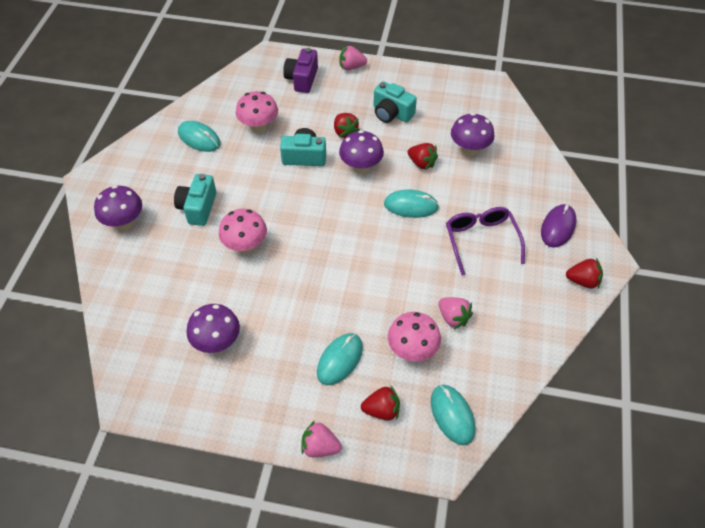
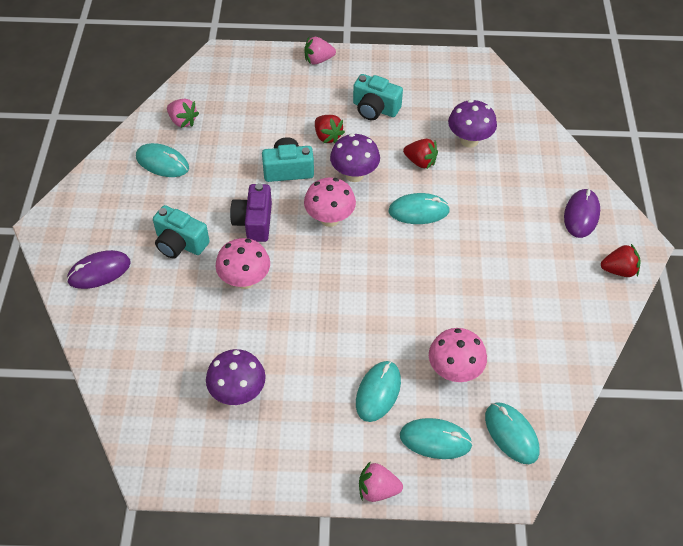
camera: 10 degrees left, 0 degrees up
(124, 223) = (99, 271): purple mushroom -> purple mouse
(198, 208) = (180, 243): turquoise camera -> turquoise camera turned 60 degrees counterclockwise
(259, 127) = (229, 142): pink mushroom -> pink mushroom (330, 219)
(302, 79) = (265, 80): purple camera -> purple camera (254, 222)
(382, 410) = (435, 440): red strawberry -> turquoise mouse
(453, 318) = (490, 329): pink strawberry -> pink strawberry (183, 121)
(481, 240) = (502, 240): purple glasses -> none

